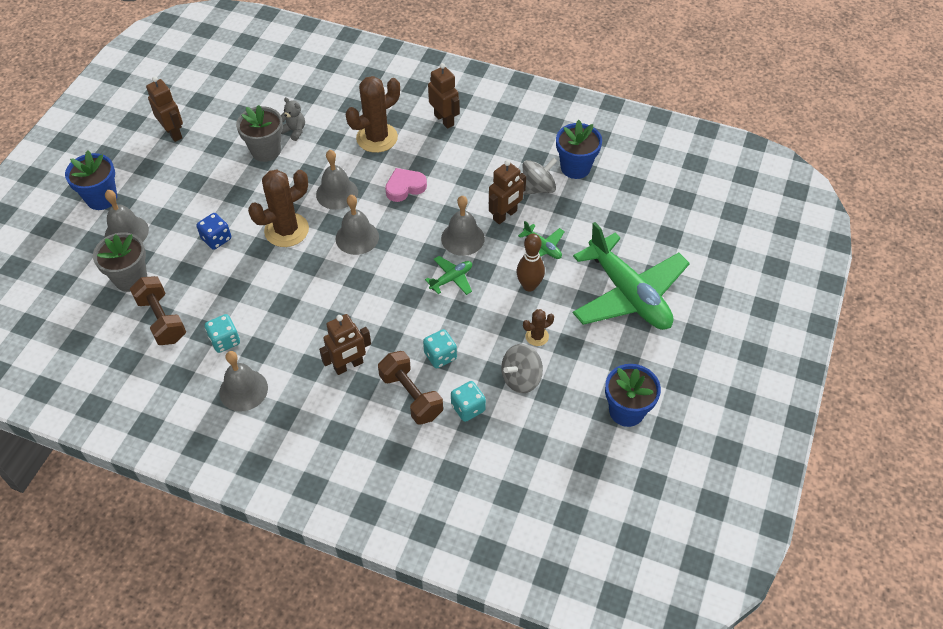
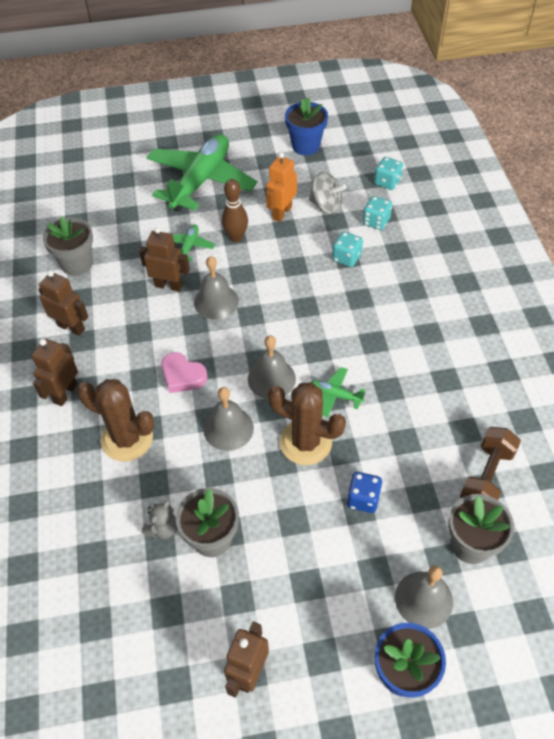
camera: 120 degrees left, 0 degrees up
(225, 341) = (460, 409): turquoise dice -> turquoise dice (387, 182)
(243, 390) = (489, 364): grey bell -> none
(294, 131) = (163, 528): grey teddy bear -> grey teddy bear turned 150 degrees counterclockwise
(348, 365) = (405, 308): brown robot -> brown robot (71, 327)
(411, 396) = (395, 257): brown dumbbell -> none
(451, 279) = (266, 287): green plane -> green plane (335, 395)
(537, 336) = (281, 213): brown cactus -> orange robot
(538, 188) = (119, 278): grey spinning top -> none
(575, 167) = (77, 264): blue flower pot -> grey flower pot

